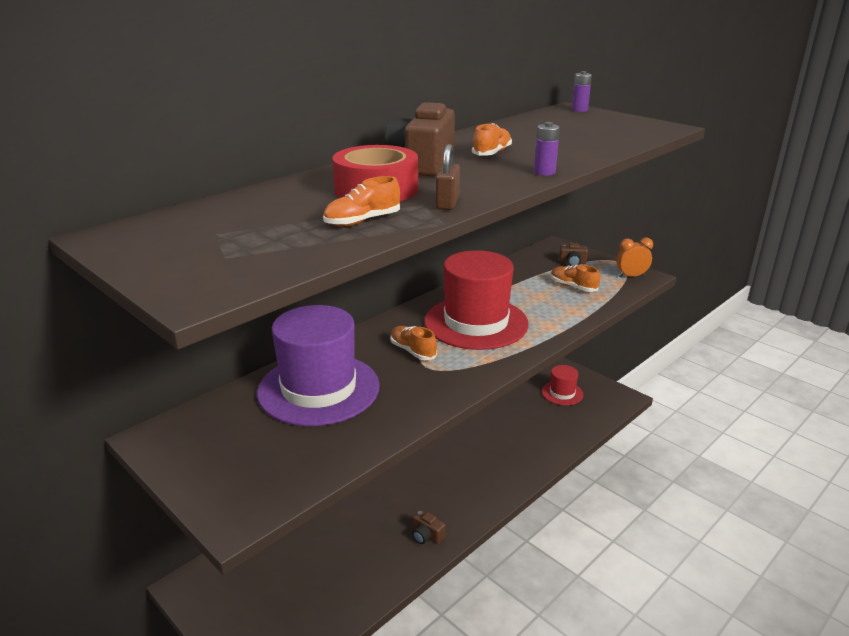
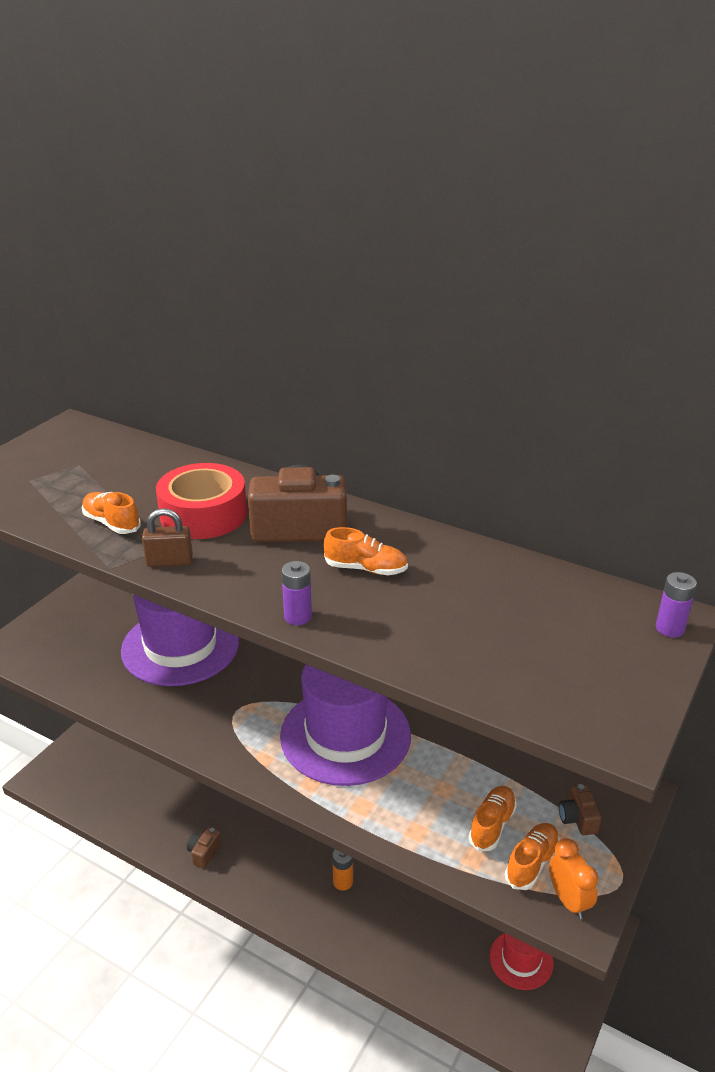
camera: 75 degrees right, 5 degrees up
(413, 351) = (264, 694): orange shoe -> orange shoe (531, 863)
(476, 323) = (345, 735): red hat -> purple hat
(482, 457) = (343, 882): none -> orange battery

